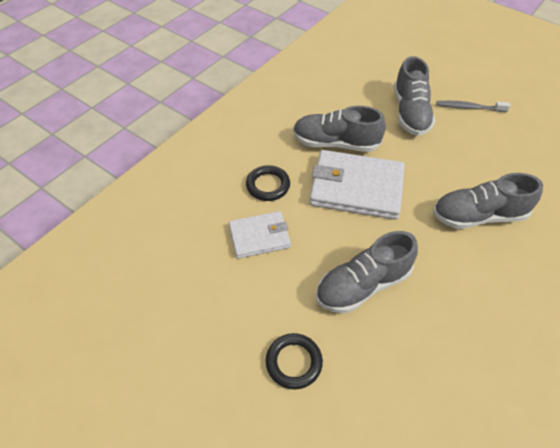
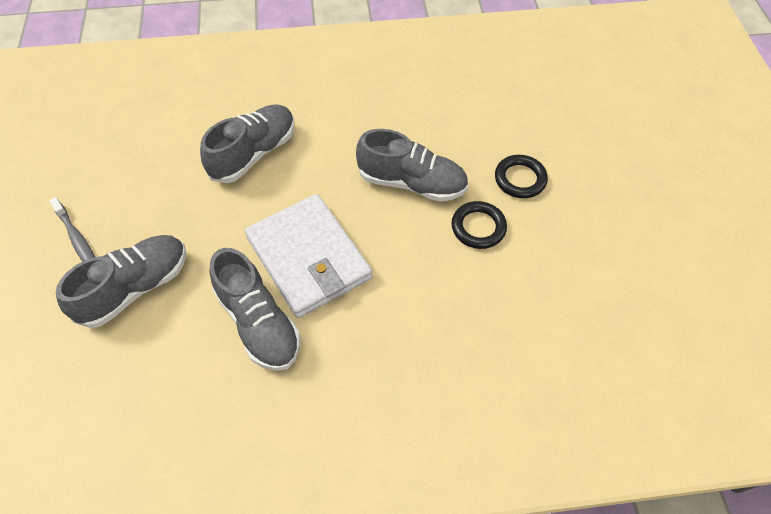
camera: 135 degrees left, 5 degrees up
(259, 236) = (450, 288): white wallet -> none
(268, 185) = (385, 335): black ring -> black ring (478, 227)
(478, 216) = (254, 153): grey shoe -> grey shoe turned 90 degrees counterclockwise

